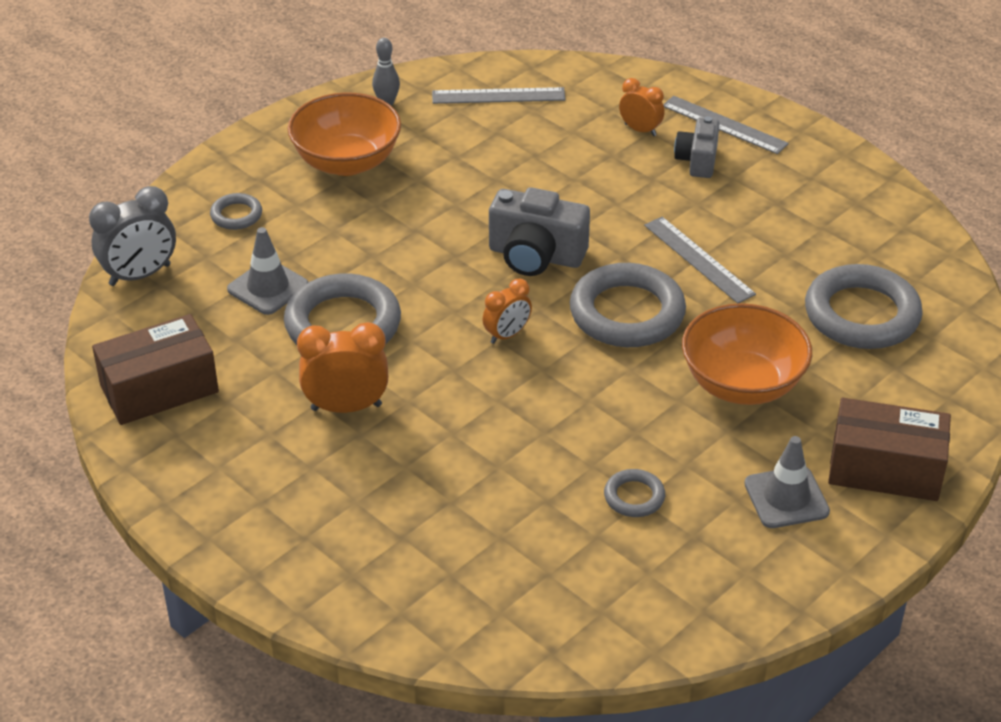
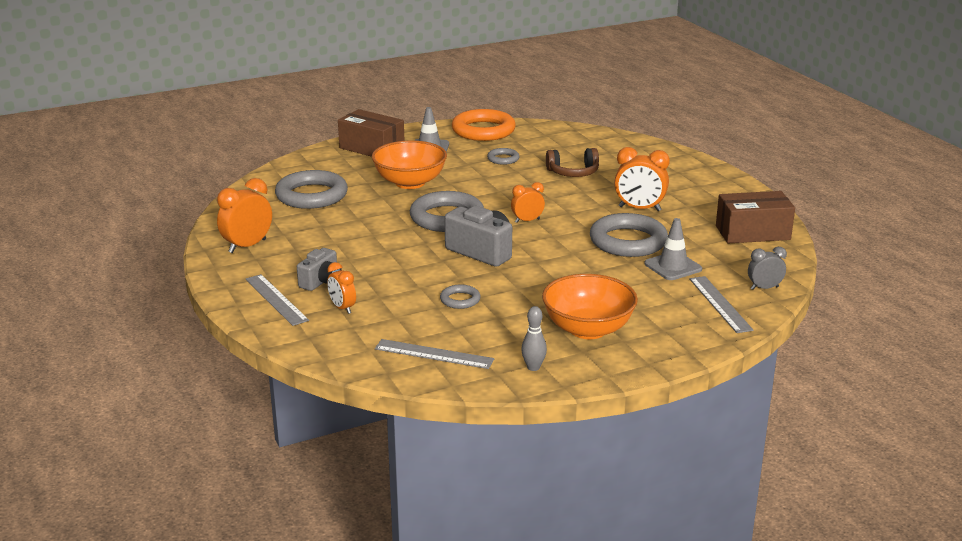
camera: 160 degrees left, 15 degrees down
(140, 275) = (764, 288): grey clock -> grey clock, size x0.62
(236, 215) = (687, 310): grey ring -> grey ring (460, 300)
(491, 484) = (573, 172): none -> brown headphones
(698, 259) = (378, 232): grey ruler -> grey ruler (720, 304)
(730, 593) = (483, 130): none -> orange ring
(843, 195) = (247, 246): none -> orange clock

